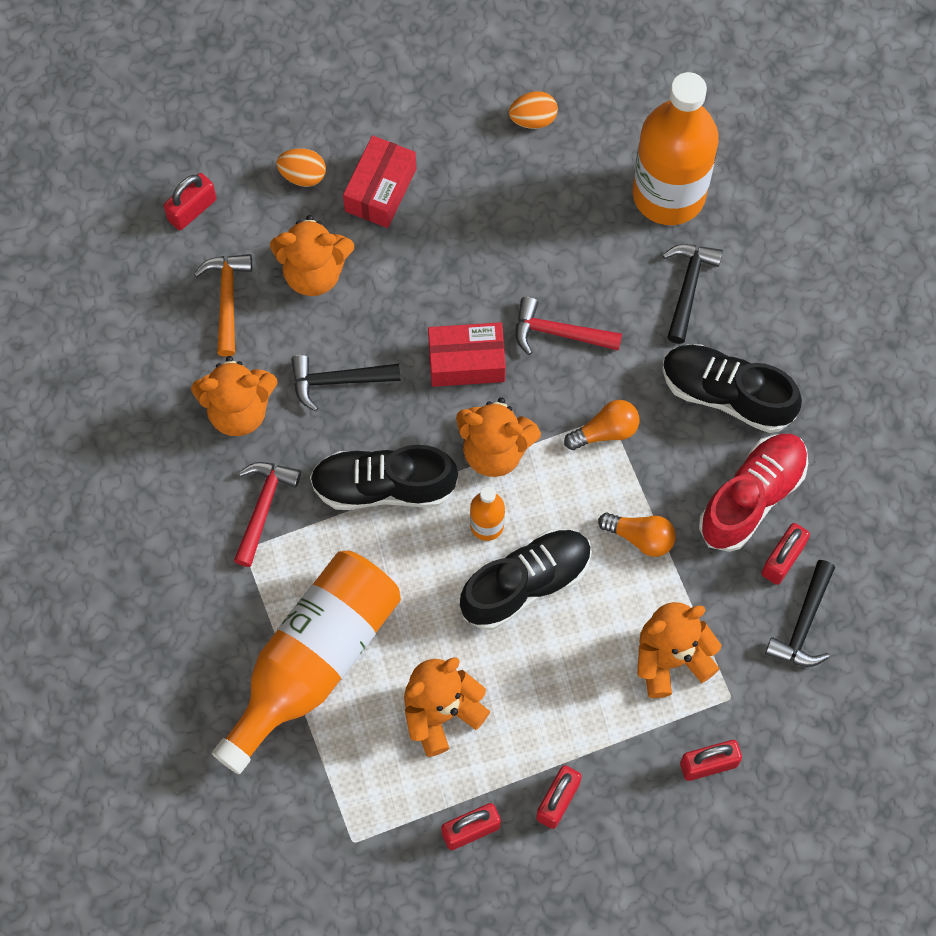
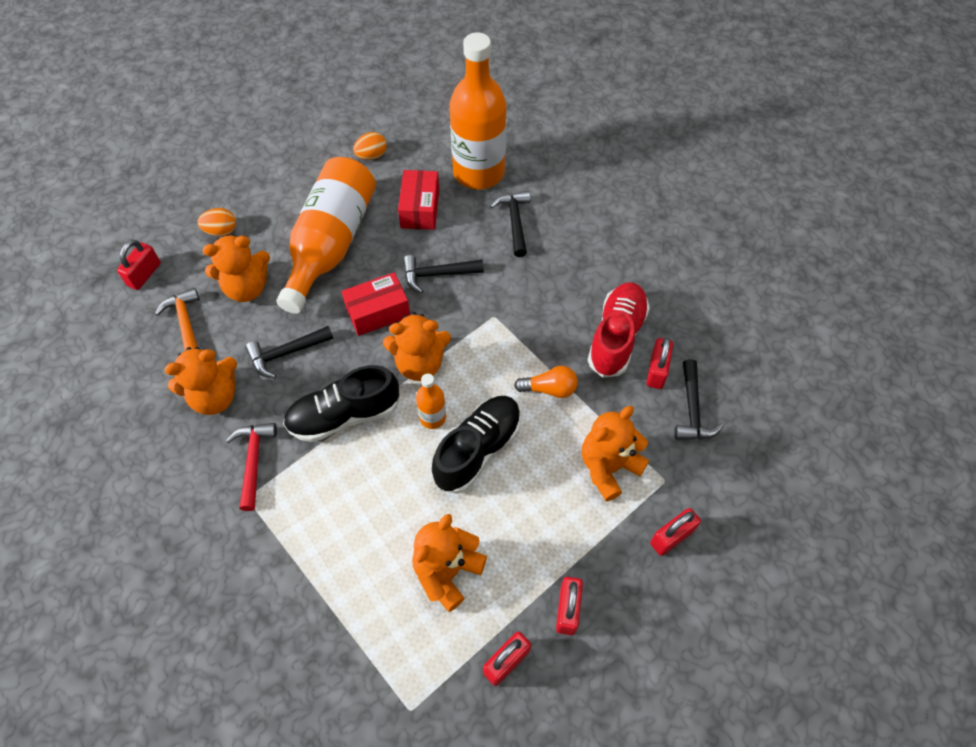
camera: 20 degrees left, 10 degrees down
(314, 661) = (329, 566): orange bottle -> orange bottle (331, 244)
(380, 190) = (280, 224): red box -> red box (420, 209)
(559, 333) = (437, 274): red hammer -> black hammer
(605, 431) = (495, 326): orange light bulb -> none
(726, 394) = (569, 278): black shoe -> none

